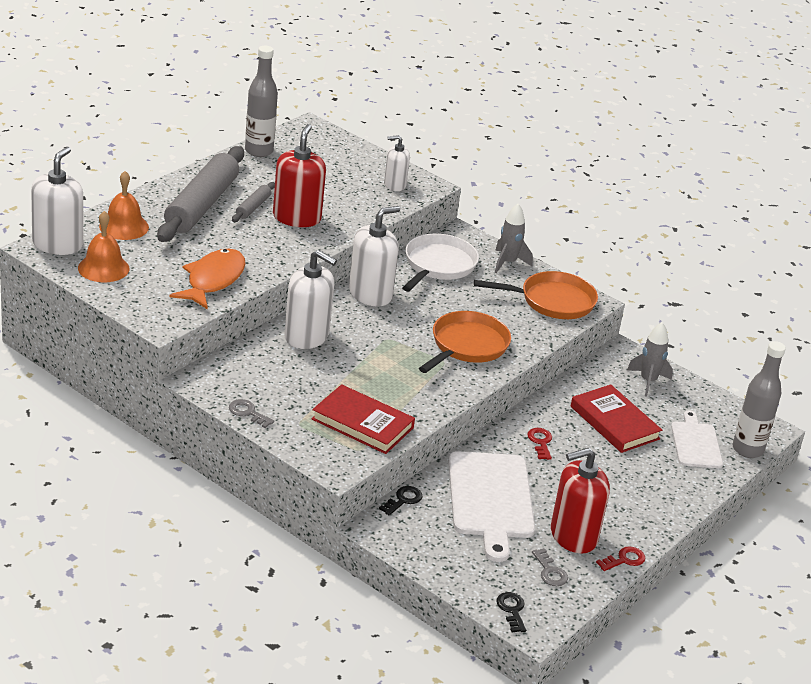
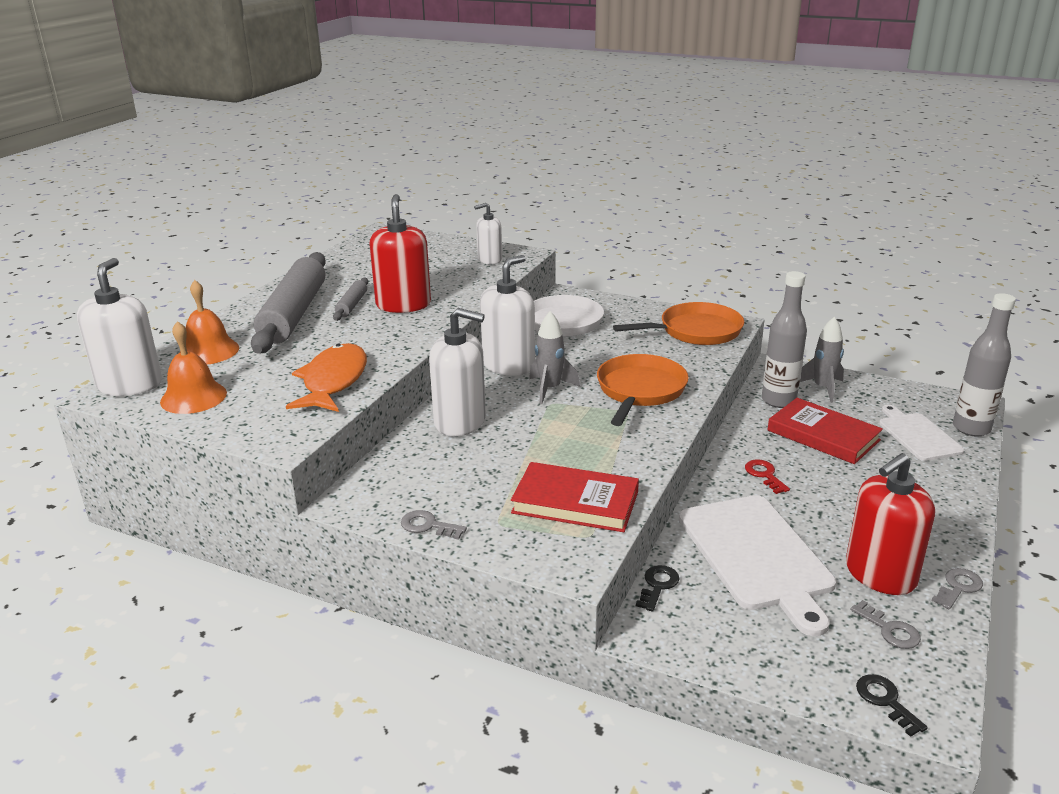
camera: 10 degrees left, 5 degrees down
(259, 151) = (338, 259): grey bottle -> grey bottle (778, 400)
(508, 263) = (629, 309): grey rocket -> grey rocket (550, 389)
(624, 559) = (958, 587): red key -> grey key

